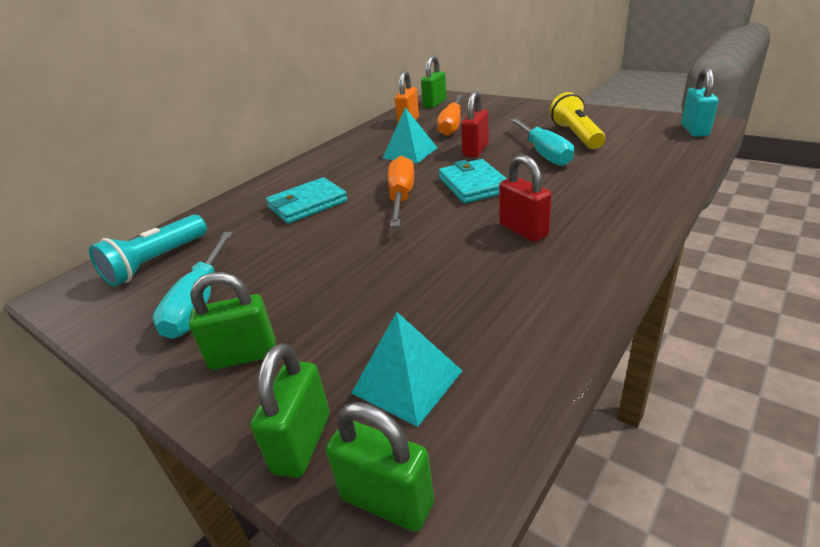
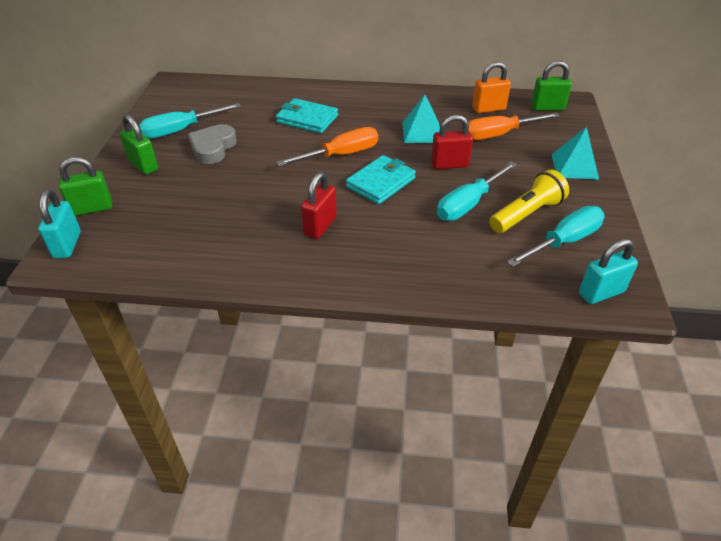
camera: 55 degrees right, 10 degrees up
(156, 262) = (211, 97): turquoise flashlight -> none
(281, 280) = (213, 148): none -> grey heart
(387, 500) = (67, 245): green padlock -> turquoise padlock
(407, 381) = (142, 225): turquoise pyramid -> turquoise pyramid (574, 166)
(622, 130) = (564, 241): none -> turquoise screwdriver

